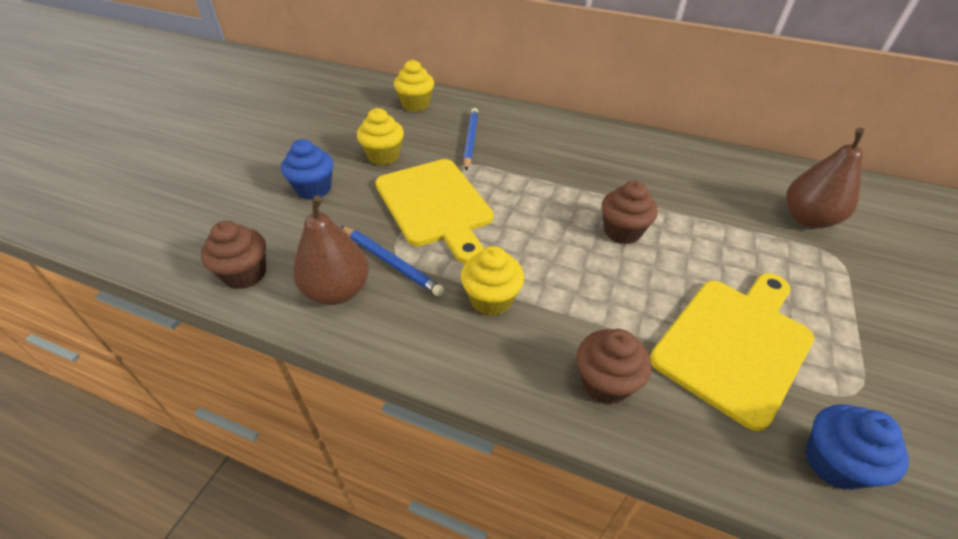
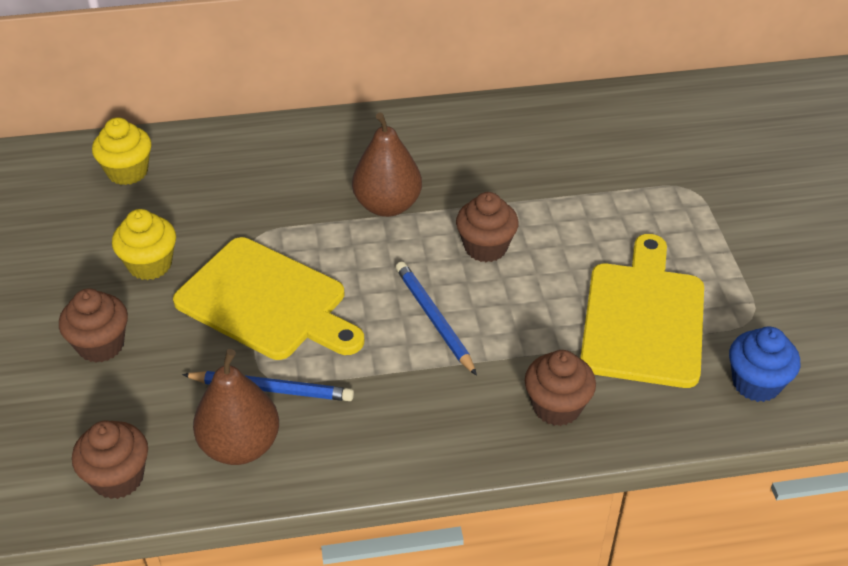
camera: 30 degrees left, 0 degrees up
(314, 189) = (101, 345): blue cupcake -> brown cupcake
(470, 140) = (242, 198): blue pencil -> blue pencil (434, 319)
(491, 299) = (405, 379): yellow cupcake -> none
(807, 219) = (650, 156): brown pear -> brown pear (387, 205)

